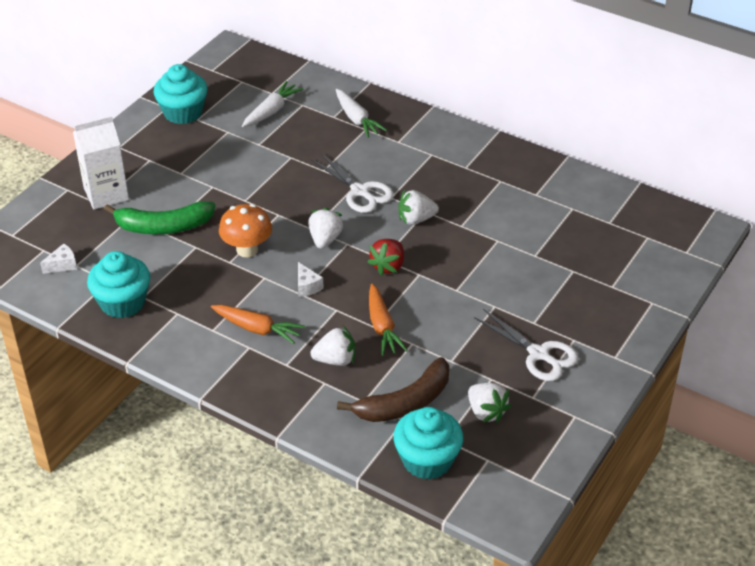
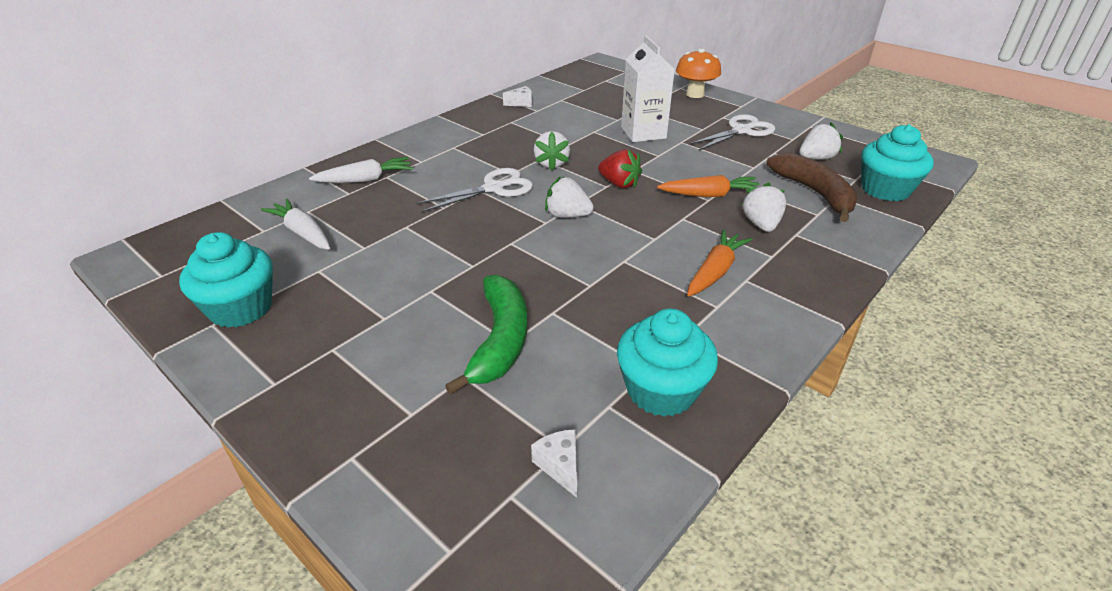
camera: 80 degrees left, 5 degrees down
(106, 194) = (392, 403): white carton -> white carton (643, 133)
(247, 250) = (570, 270): orange mushroom -> orange mushroom (695, 94)
(307, 286) = (644, 233): white cheese -> white cheese (521, 103)

